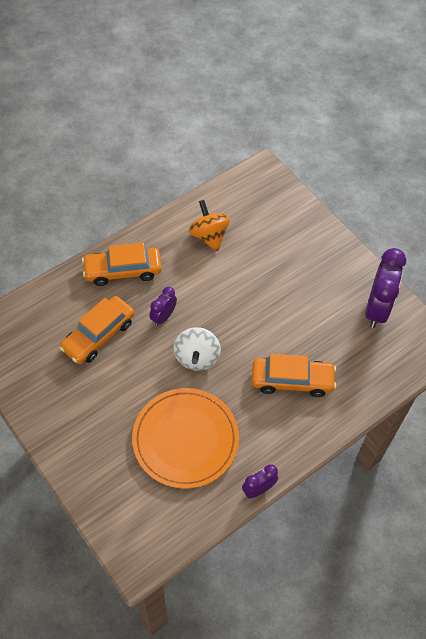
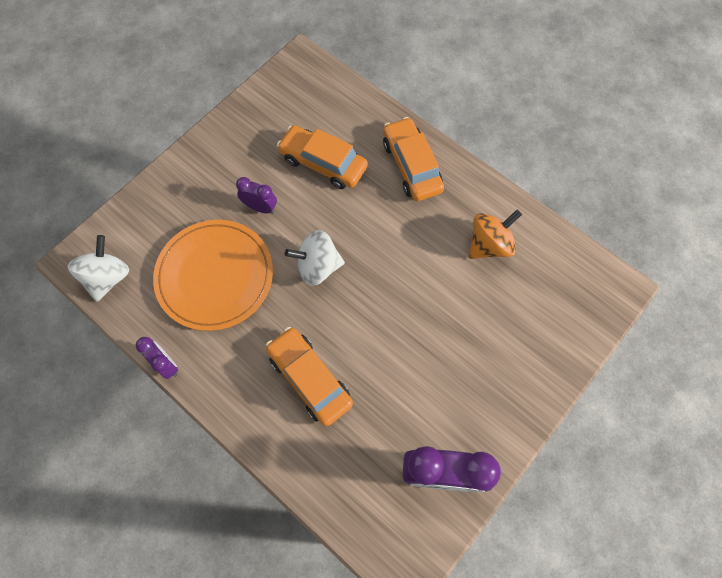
camera: 80 degrees right, 10 degrees up
(163, 317) = (362, 220): purple clock -> purple clock (260, 207)
(163, 533) = (108, 277): none -> white spinning top
(292, 380) = (309, 378): orange car -> orange car turned 150 degrees clockwise

